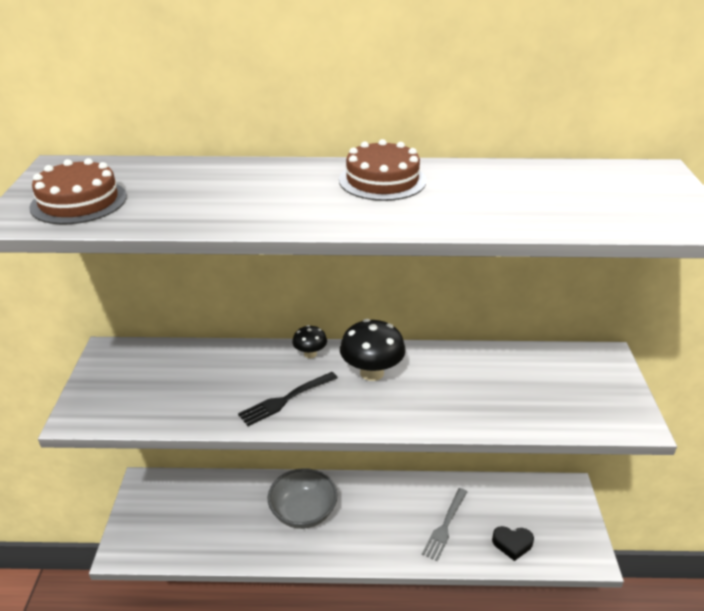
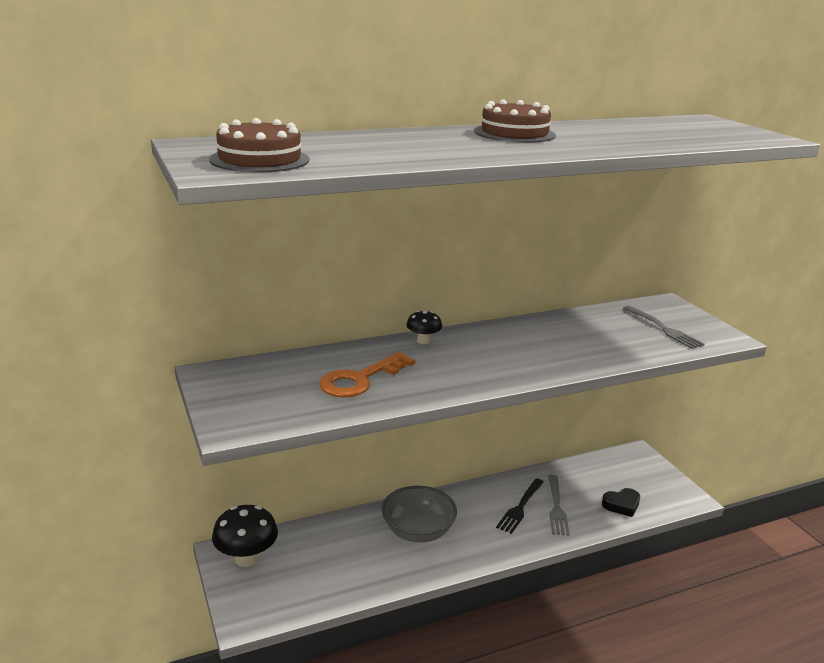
camera: 25 degrees left, 10 degrees down
(219, 388) = (360, 379): none -> orange key
(286, 399) = (434, 375): black fork -> black fork (520, 507)
(372, 373) = (492, 344): black mushroom -> black mushroom (246, 558)
(570, 393) = (663, 329): none -> grey fork

